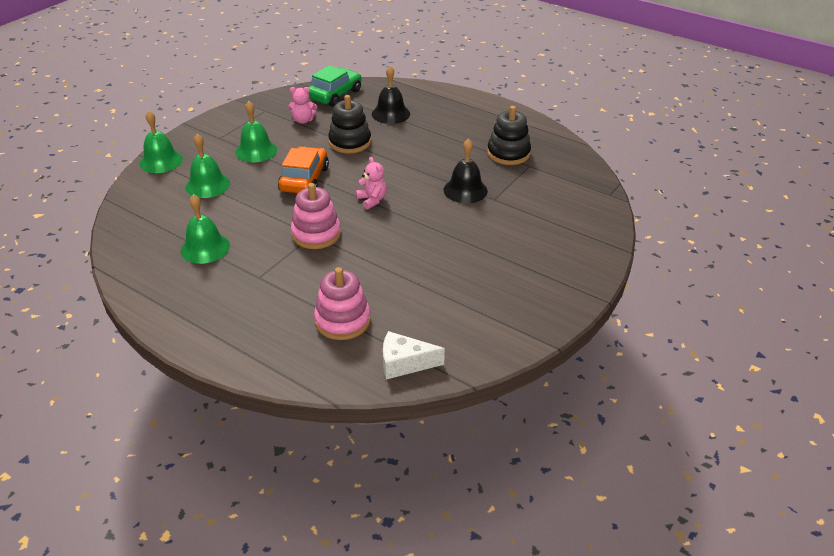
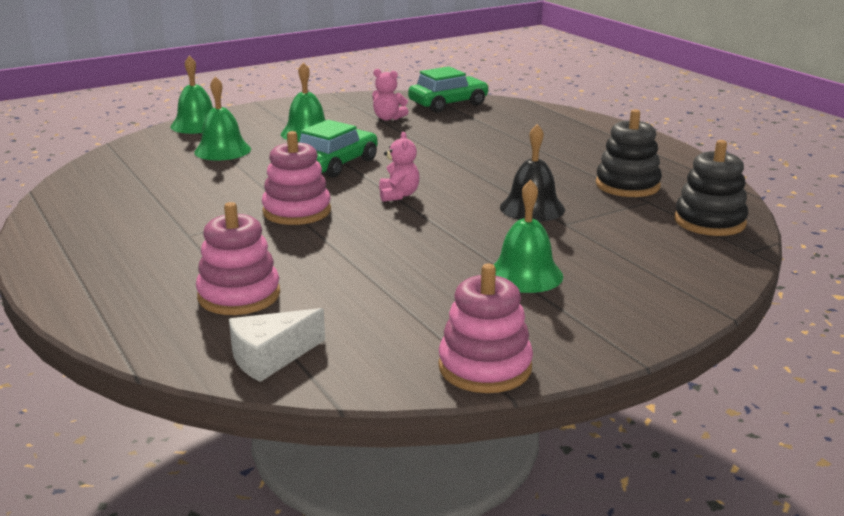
camera: 25 degrees right, 15 degrees down
(205, 248) = (159, 198): green bell -> green bell (525, 274)
(304, 179) = (336, 164): orange car -> green car
(350, 142) = (424, 143): black stacking toy -> black stacking toy (709, 222)
(390, 114) = (501, 128): black bell -> none
(404, 363) = (270, 357): white cheese -> white cheese turned 60 degrees counterclockwise
(528, 330) = (485, 367): none -> pink stacking toy

